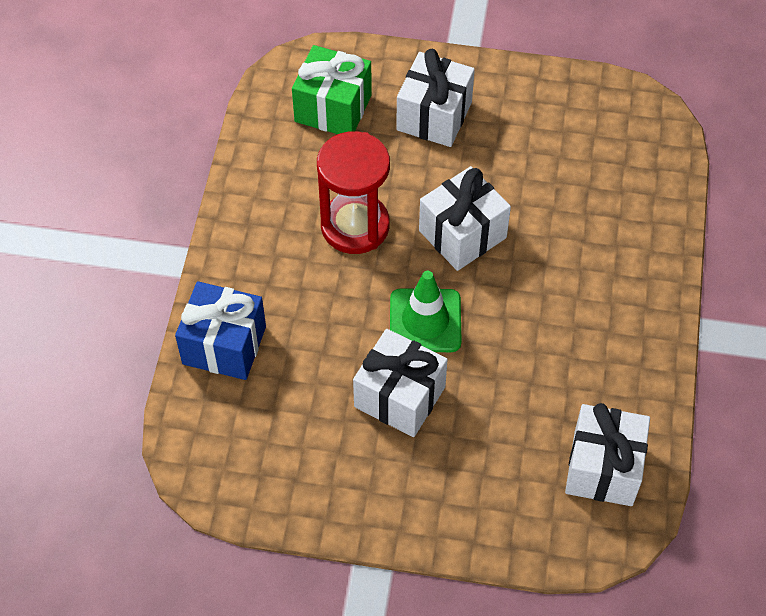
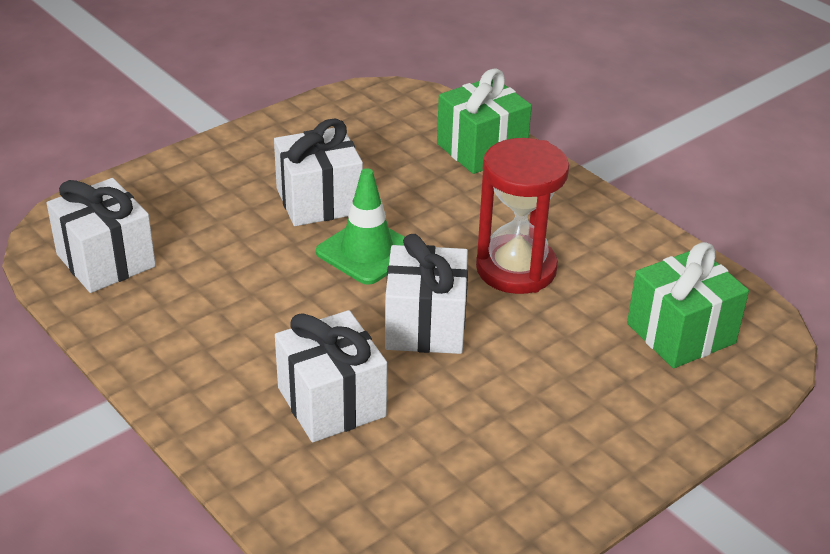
camera: 130 degrees right, 20 degrees down
(224, 345) = (481, 149): blue gift -> green gift
(434, 116) = (595, 396): white gift -> white gift (331, 402)

